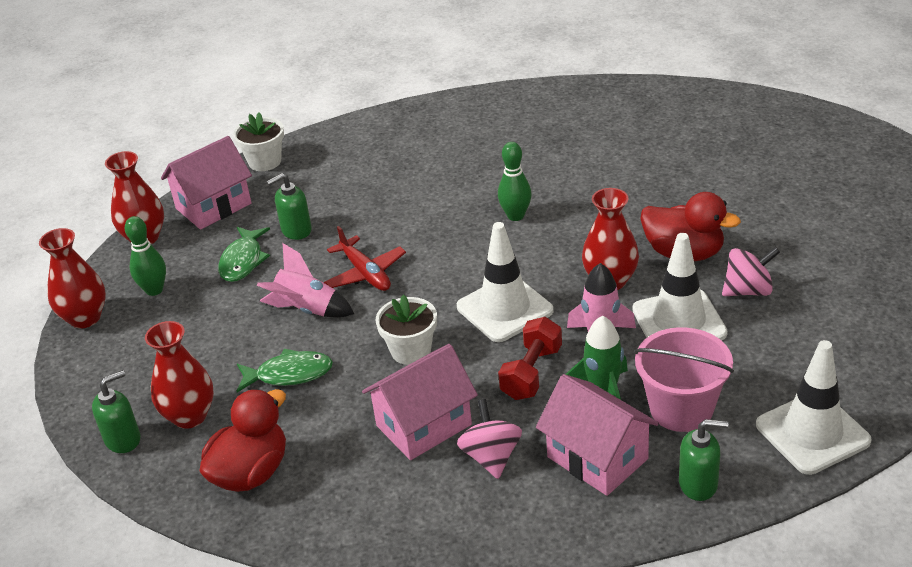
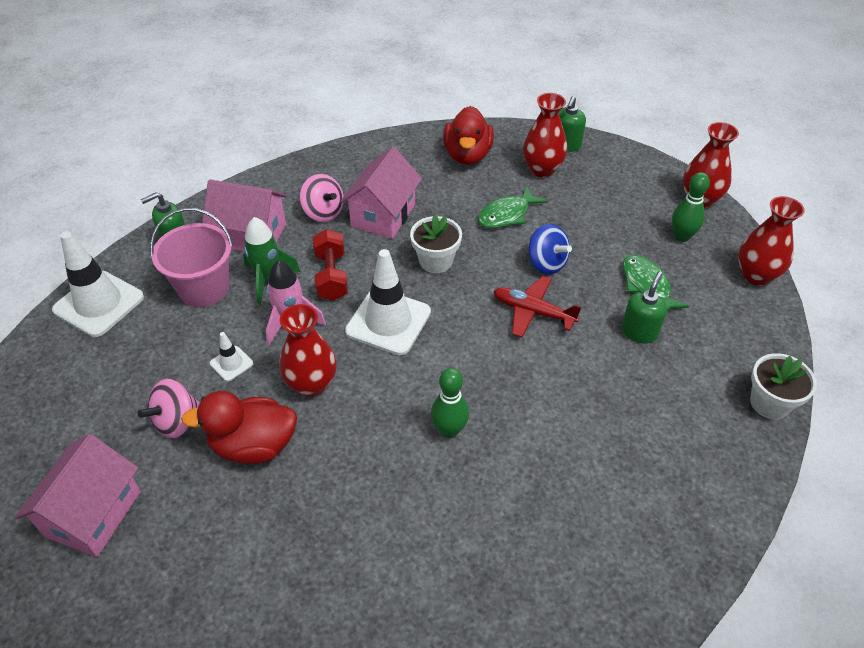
camera: 145 degrees right, 10 degrees up
(213, 206) = (744, 329): pink house -> pink house (93, 513)
(306, 310) = (546, 263): pink rocket -> blue spinning top
(679, 321) = (231, 363): white traffic cone -> white traffic cone, size x0.47

